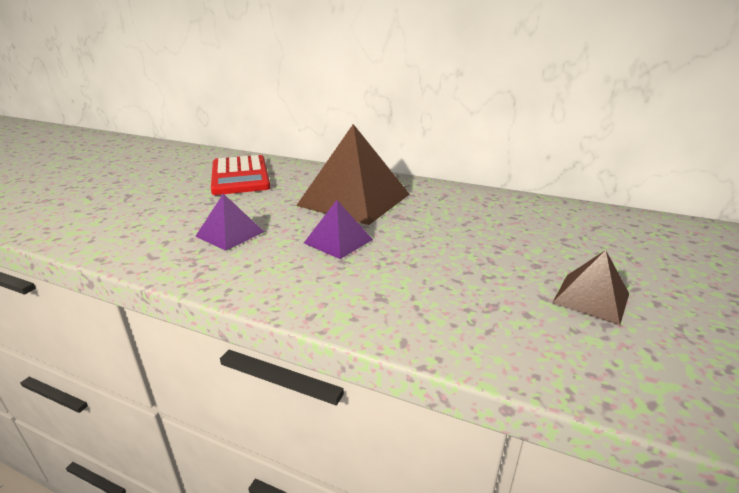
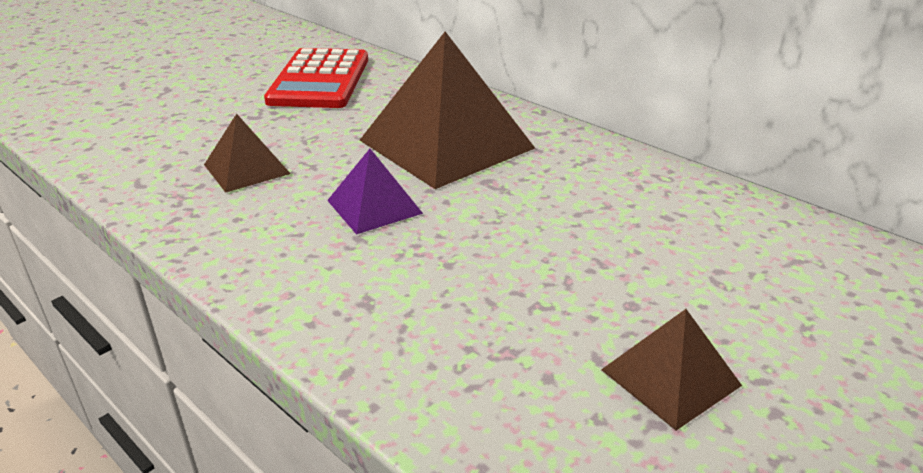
camera: 20 degrees right, 5 degrees up
(230, 234) = (246, 169): purple pyramid -> brown pyramid

